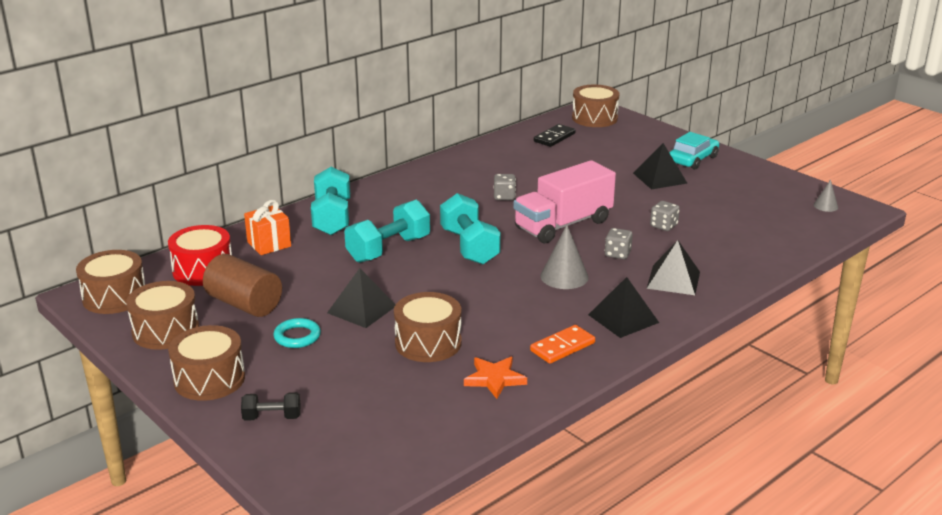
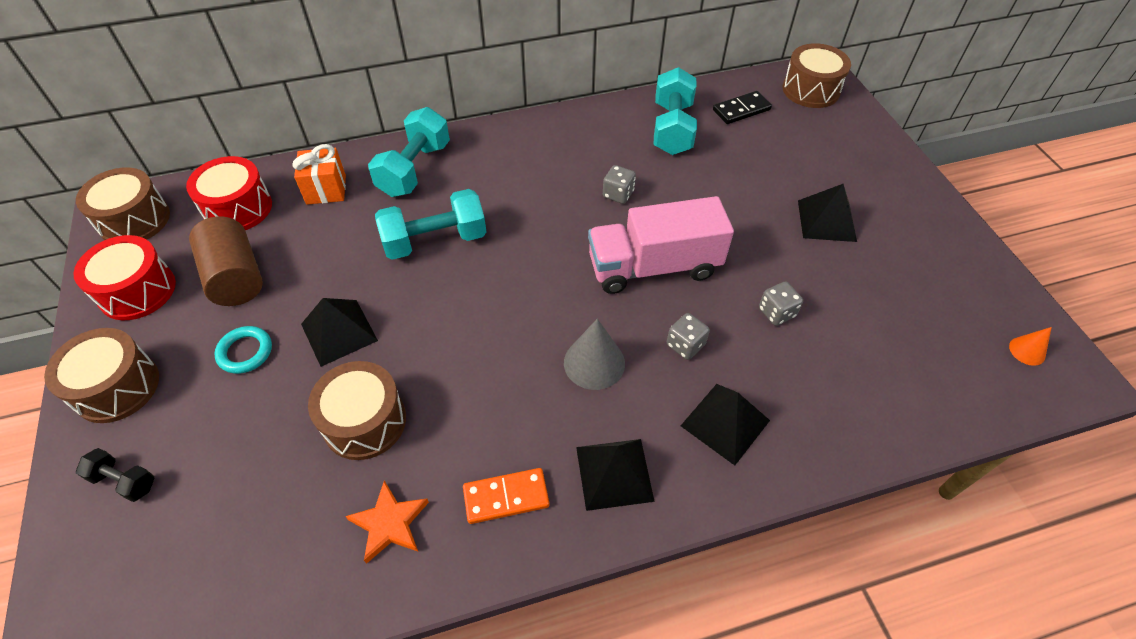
camera: 25 degrees right, 25 degrees up
(165, 331) = (137, 291): brown drum -> red drum
(469, 247) = (522, 268): turquoise dumbbell -> turquoise dumbbell (672, 128)
(693, 159) = (891, 199): turquoise car -> none
(825, 206) = (1027, 351): grey cone -> orange cone

